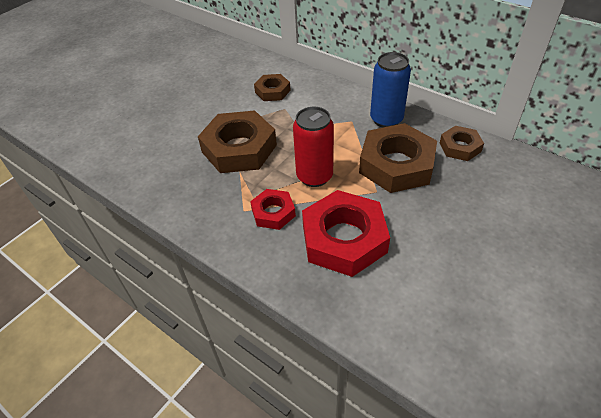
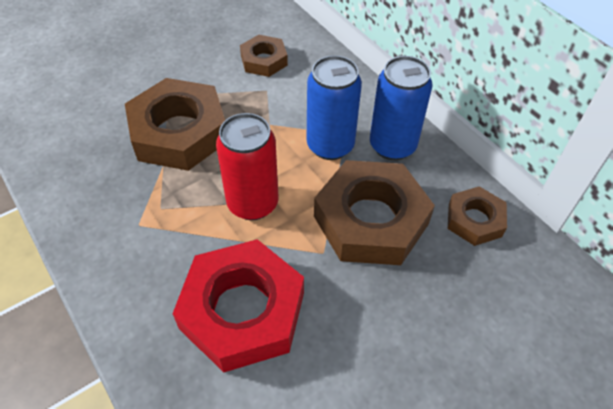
camera: 15 degrees right, 5 degrees up
(273, 212) = (173, 240): red nut -> none
(346, 130) = (330, 145): none -> blue can

